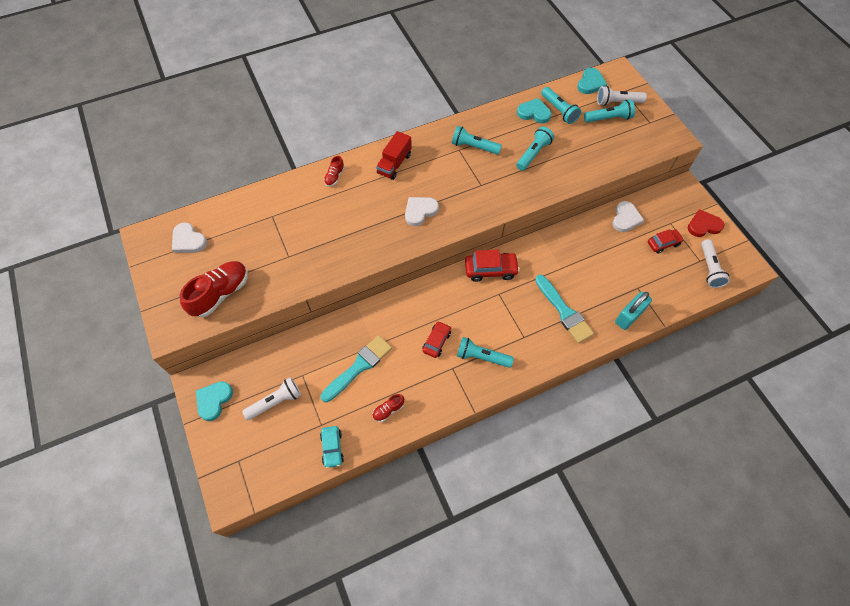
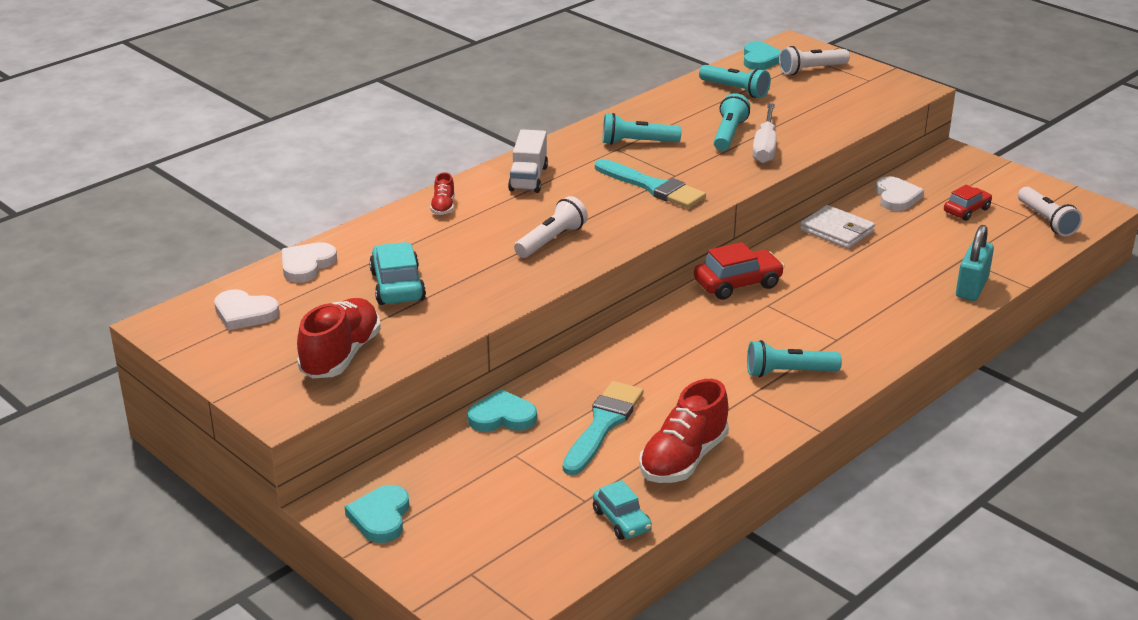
camera: 20 degrees left, 30 degrees down
(275, 402) = (490, 494): white flashlight -> white flashlight (551, 240)
(277, 242) = (397, 286): none -> turquoise car
(388, 410) = (683, 459): red shoe -> red shoe, size x2.03
(394, 164) = (528, 178): red truck -> white truck
(420, 211) = (602, 215): white heart -> white heart (306, 265)
(436, 341) = (708, 372): red car -> none
(534, 113) = (701, 98): turquoise heart -> turquoise heart (502, 416)
(549, 172) = (765, 147): none -> white screwdriver
(564, 311) = (876, 302): turquoise brush -> turquoise brush (652, 187)
(573, 239) = (837, 231): none -> white wallet
(608, 118) = (810, 86): turquoise flashlight -> none
(703, 225) = (1008, 183): red heart -> none

